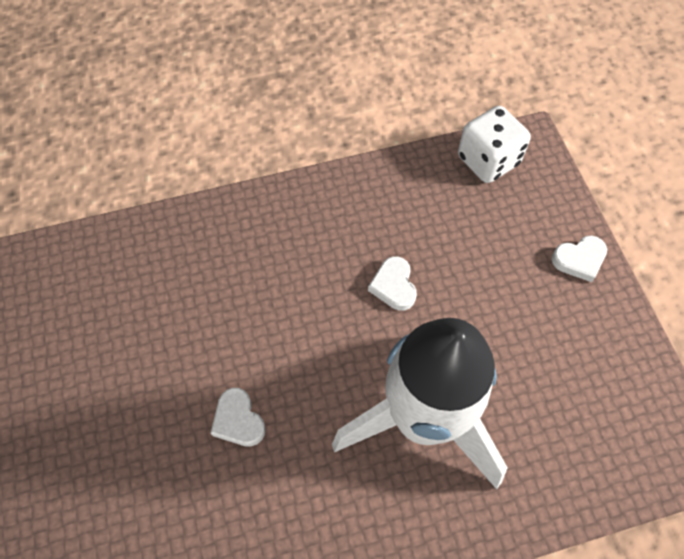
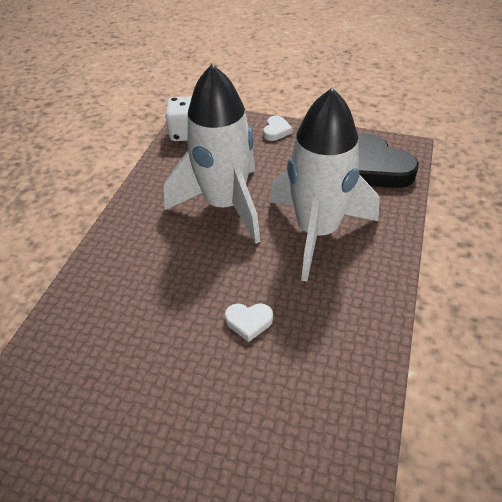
camera: 55 degrees left, 15 degrees down
(393, 286) = (225, 205): white heart -> white rocket
(605, 435) = (376, 168): none -> black heart

